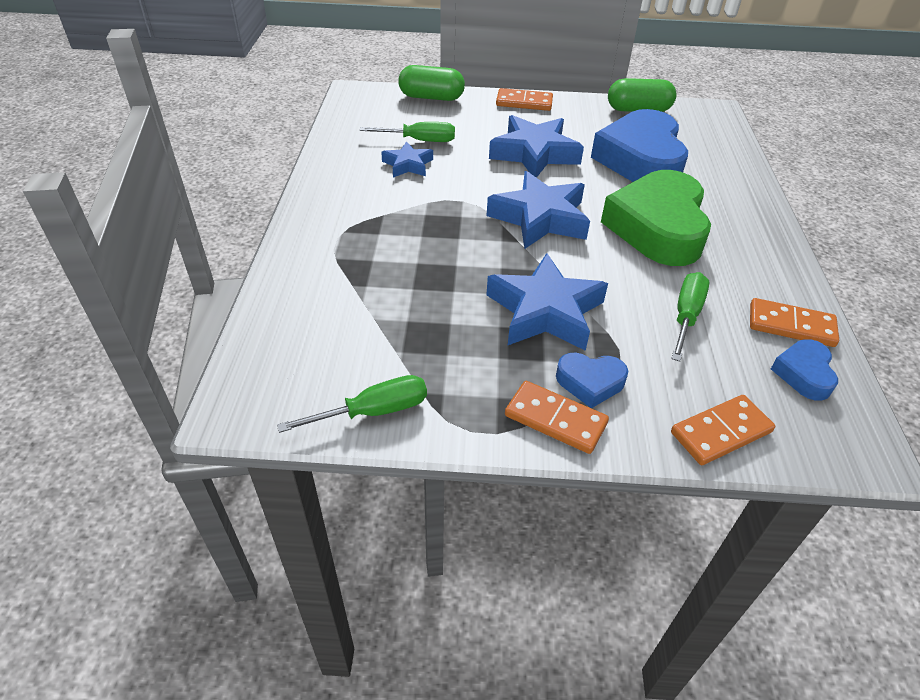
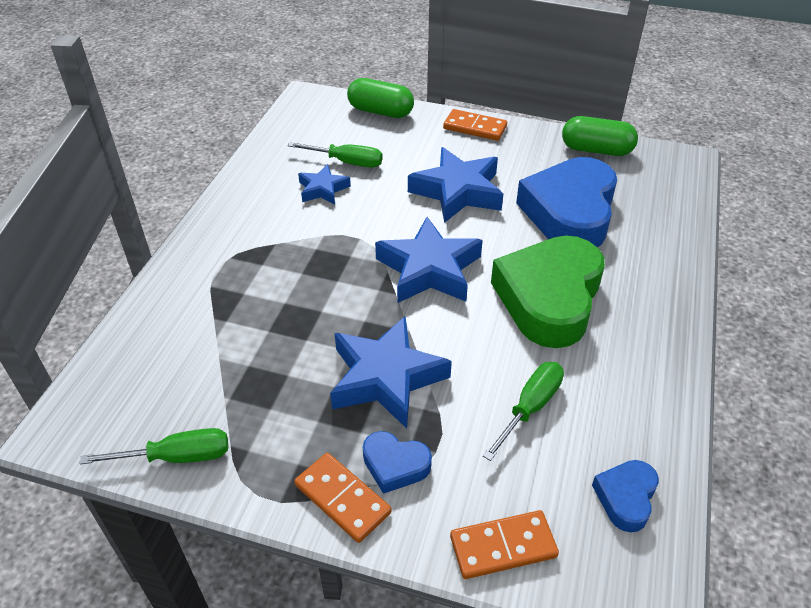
camera: 15 degrees right, 0 degrees up
(791, 326) = (640, 439): orange domino -> none

